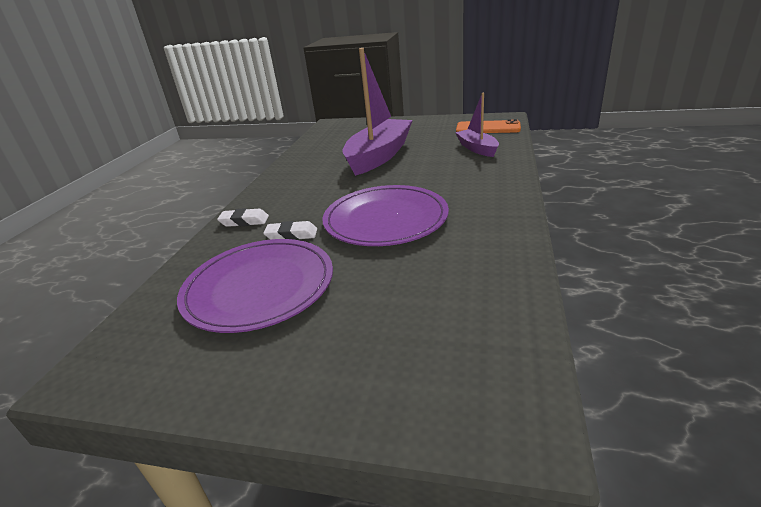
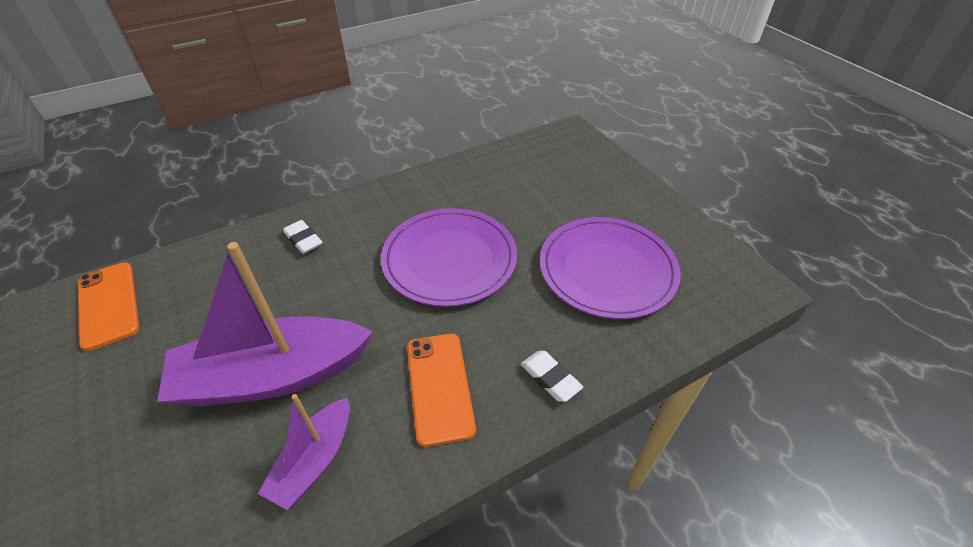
camera: 135 degrees left, 15 degrees up
(291, 235) = (532, 309): white eraser -> white eraser (303, 240)
(301, 190) = (439, 387): none -> orange phone
(477, 149) = (214, 278): purple boat -> purple boat (314, 460)

